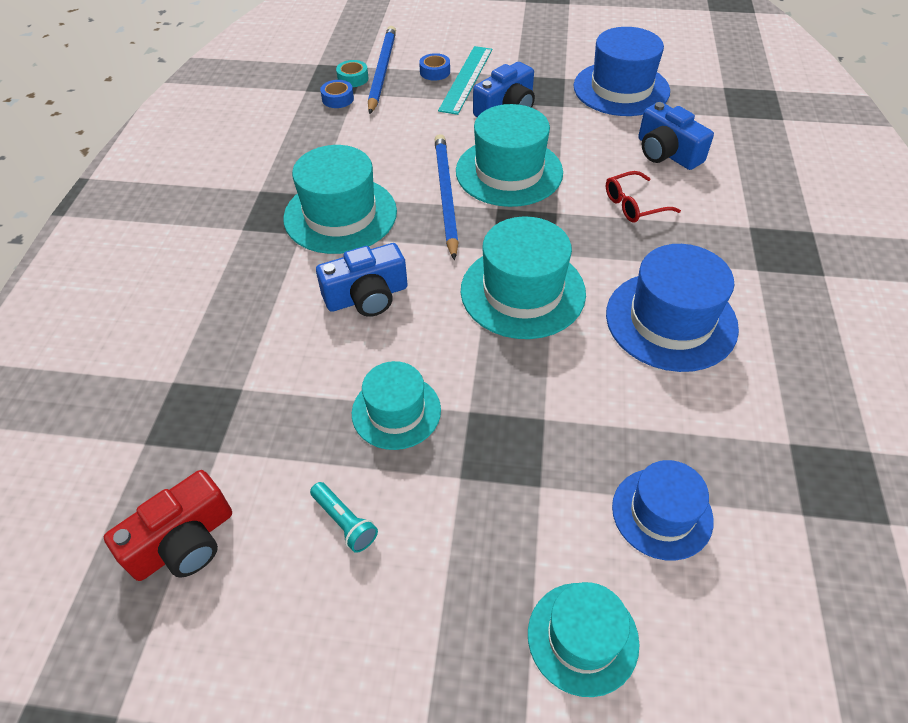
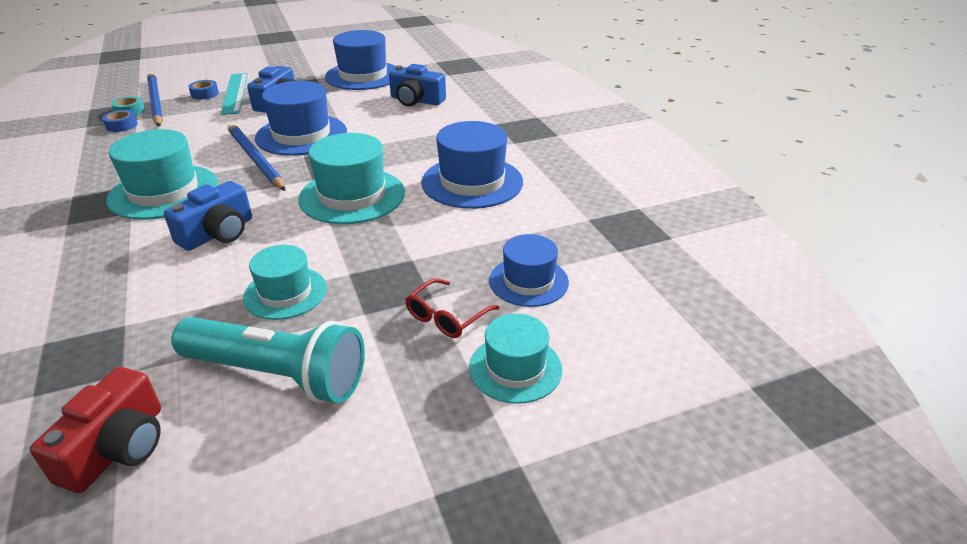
camera: 30 degrees left, 15 degrees down
(344, 522) = (277, 375): turquoise flashlight -> turquoise flashlight, size x2.43
(509, 172) = (301, 135): turquoise hat -> blue hat
(634, 205) = (409, 131): red glasses -> red glasses (446, 317)

